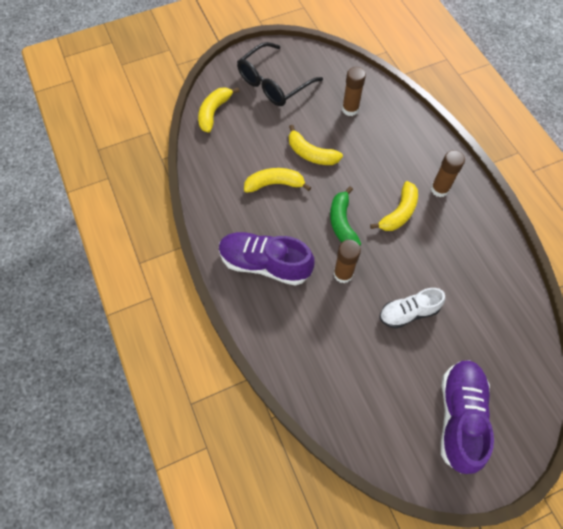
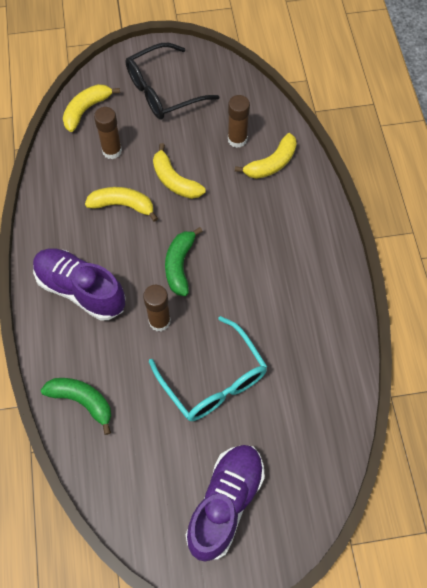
camera: 15 degrees right, 0 degrees up
(302, 360) = (82, 401): none -> green banana
(399, 213) = (246, 269): yellow banana -> yellow banana (271, 163)
(408, 312) = (214, 380): white shoe -> turquoise glasses
(439, 189) = (302, 253): brown glue stick -> brown glue stick (112, 151)

